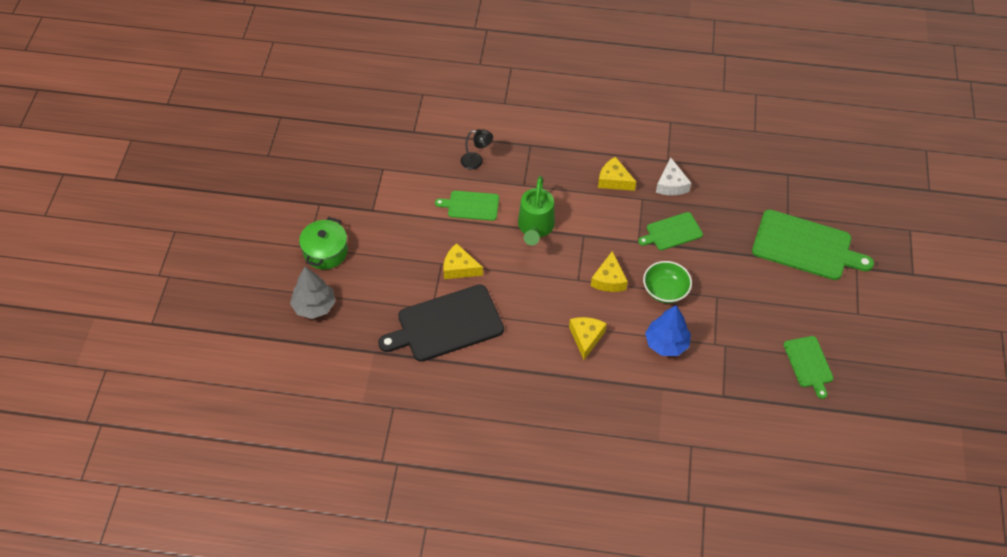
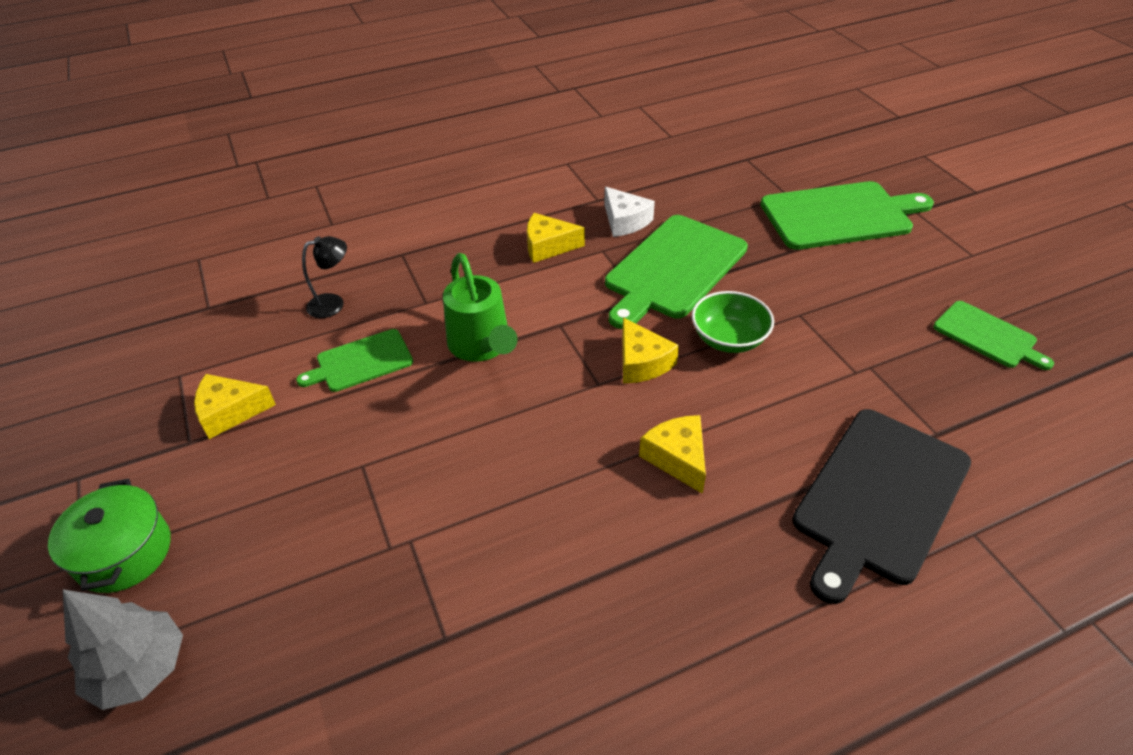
camera: 30 degrees left, 10 degrees down
(446, 324) = (432, 560): black cutting board -> black cutting board (879, 498)
(459, 268) = (398, 457): yellow cheese -> yellow cheese (230, 412)
(666, 343) = (794, 405): blue tree -> none
(672, 232) = (673, 269): green cutting board -> green cutting board, size x1.81

